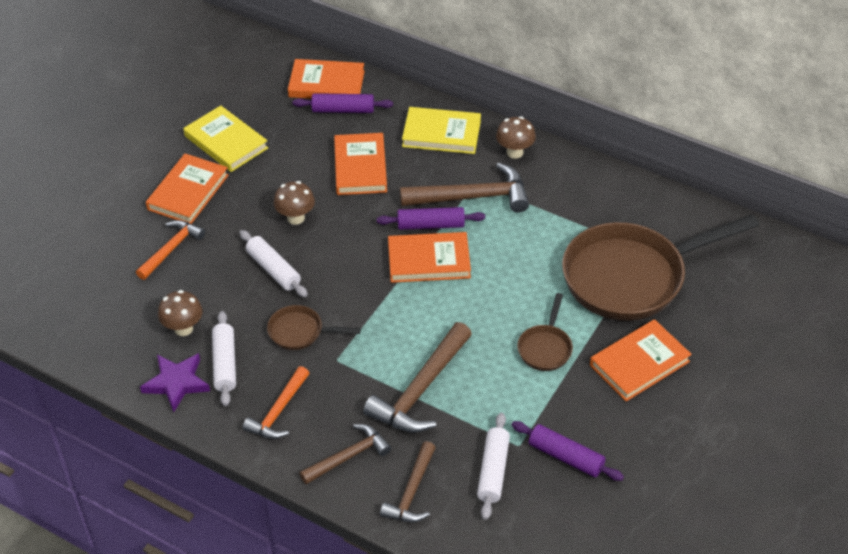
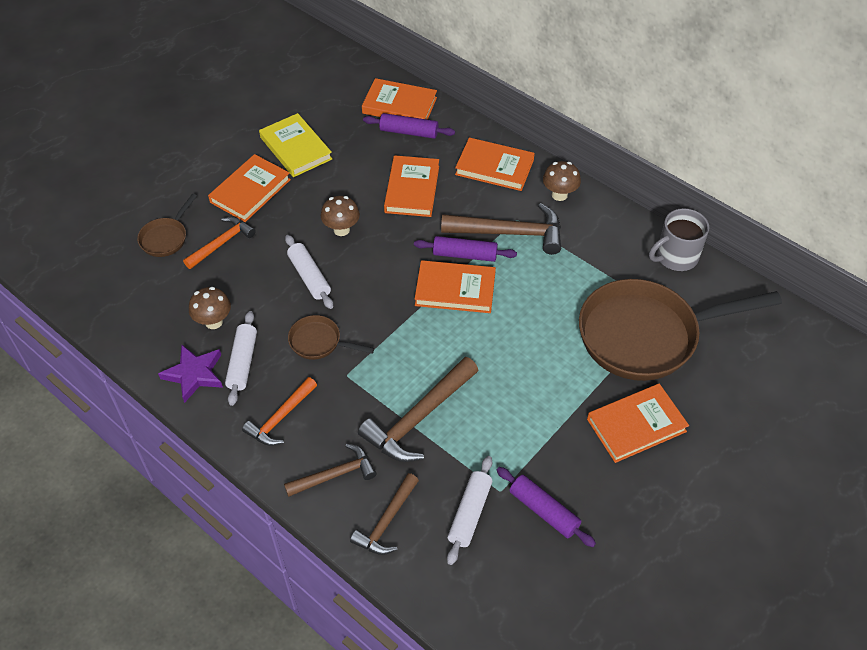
camera: 10 degrees right, 5 degrees up
(441, 134) = (494, 167): yellow book -> orange book
(545, 348) = (547, 394): brown pan -> brown pan (166, 238)
(645, 197) = (675, 257): none -> grey mug

